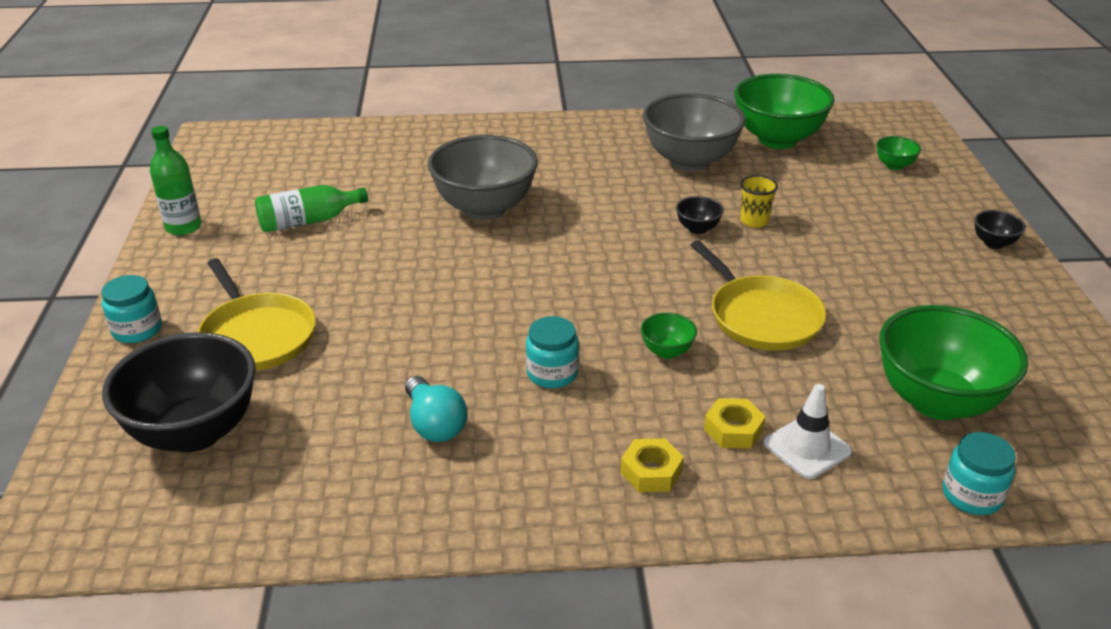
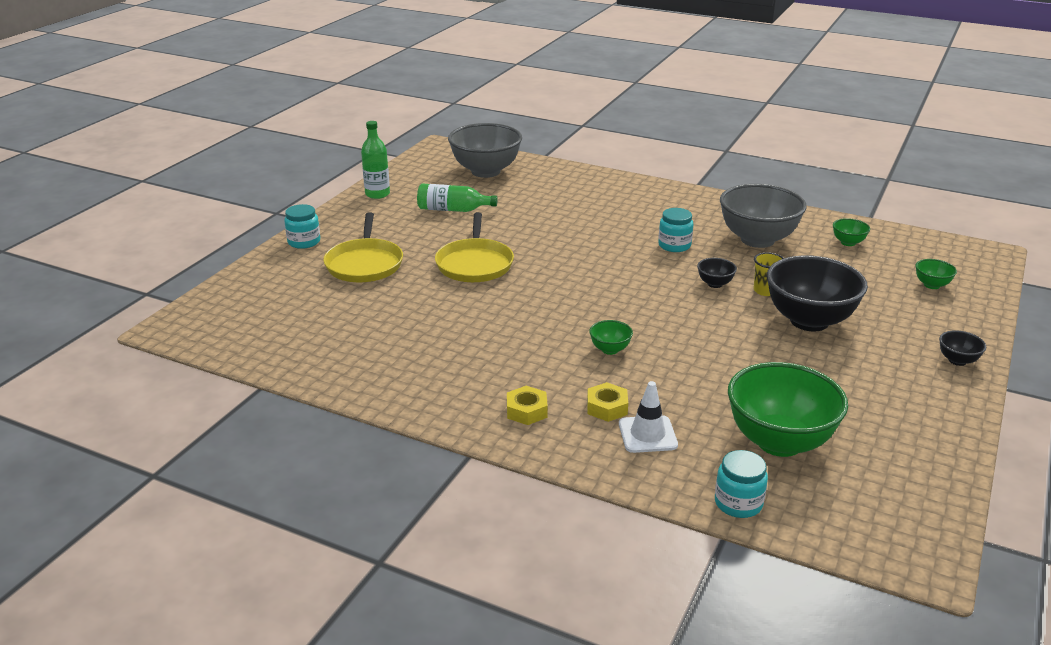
camera: 30 degrees right, 5 degrees down
(195, 432) = (287, 302): black bowl -> black bowl (809, 321)
(434, 424) = (420, 341): turquoise light bulb -> none
(485, 208) = (573, 231): grey bowl -> grey bowl (485, 171)
(552, 373) = (520, 338): turquoise jar -> turquoise jar (674, 245)
(761, 316) = (702, 350): yellow pan -> yellow pan (475, 264)
(777, 139) = (848, 242): green bowl -> green bowl, size x0.43

